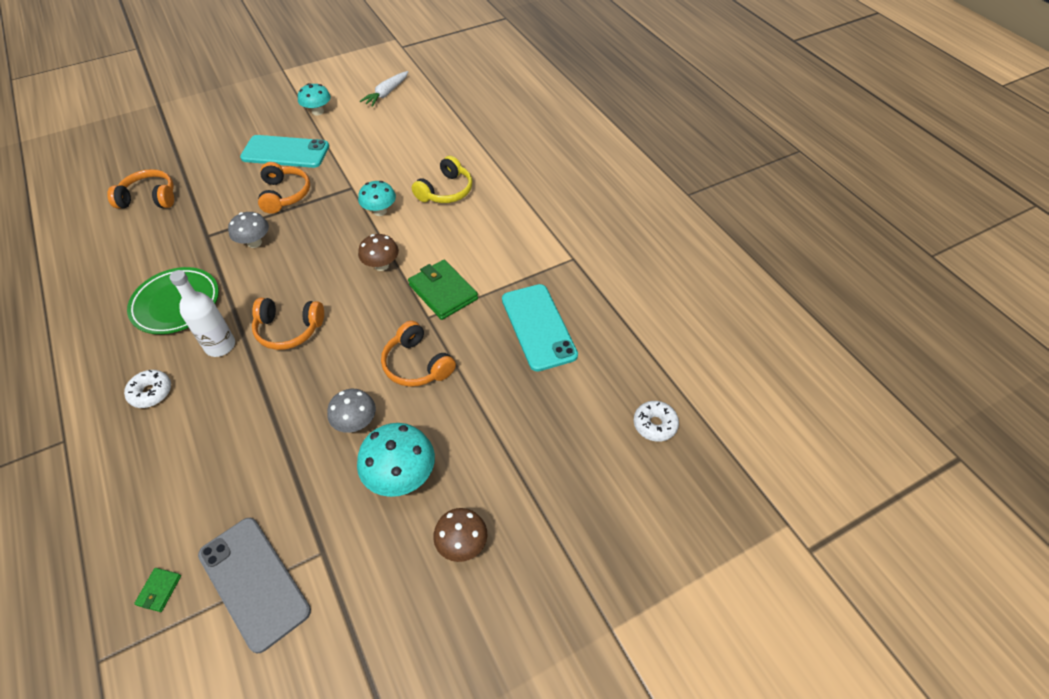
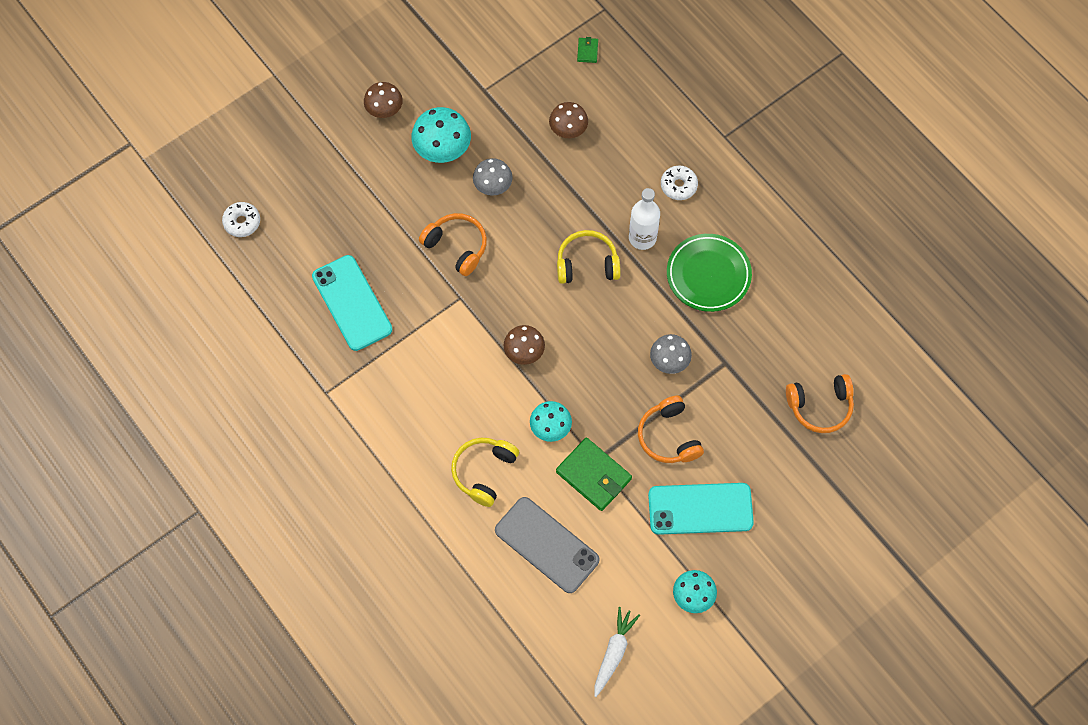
camera: 170 degrees right, 15 degrees up
(240, 478) = (568, 130): none -> brown mushroom
(254, 582) = (524, 65): grey phone -> grey phone (546, 545)
(289, 329) = (587, 264): orange headphones -> yellow headphones
(443, 292) = (452, 329): green wallet -> green wallet (593, 475)

